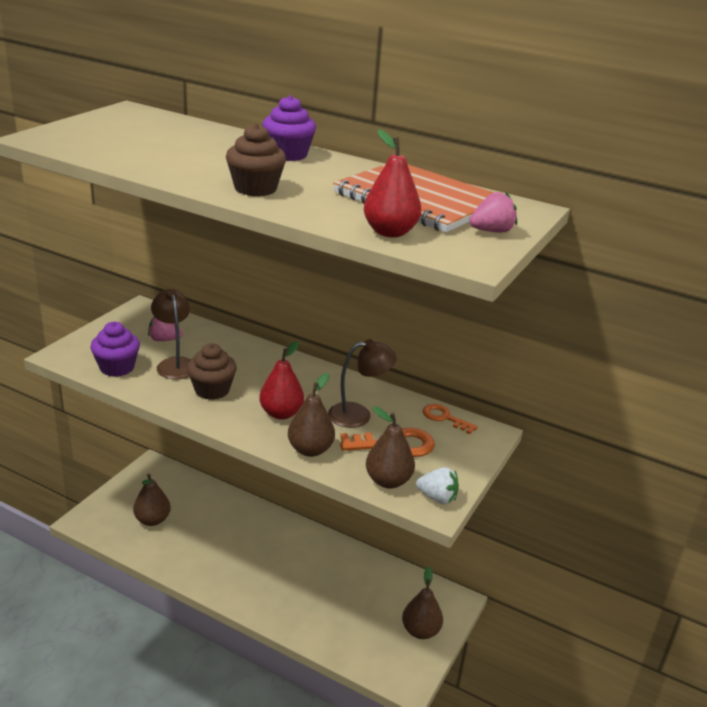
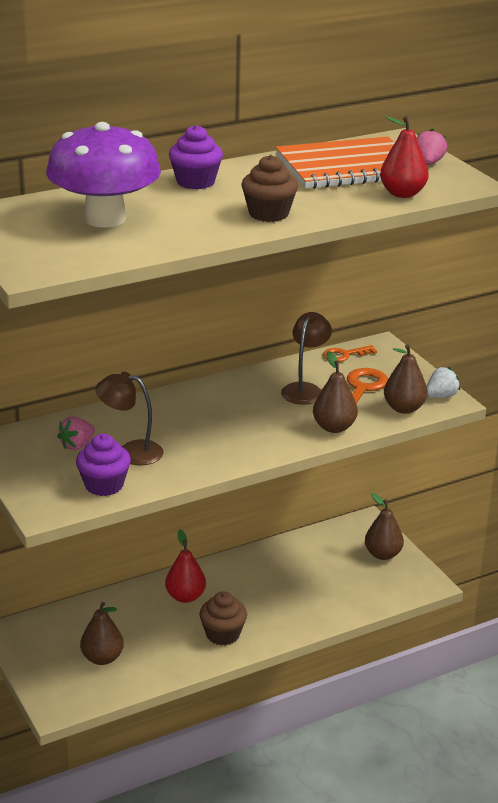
camera: 55 degrees left, 0 degrees up
(167, 141) = (105, 219): none -> purple mushroom
(212, 390) = (197, 446): brown cupcake -> brown cupcake (222, 634)
(281, 413) = (269, 424): red pear -> red pear (185, 596)

